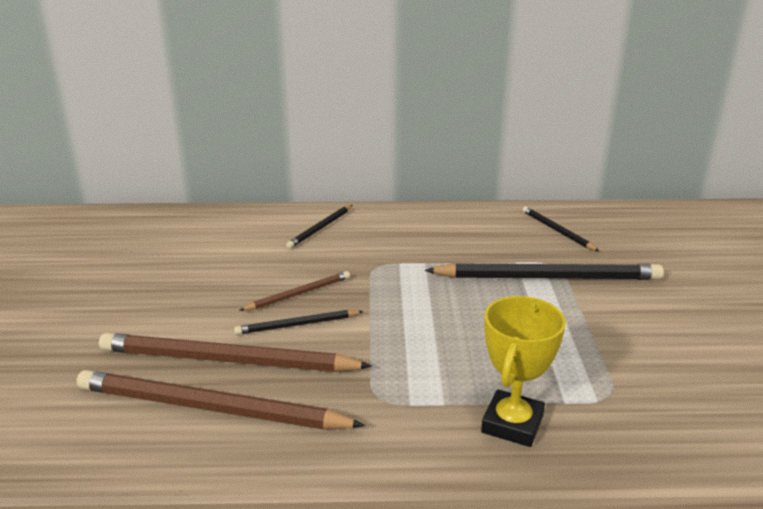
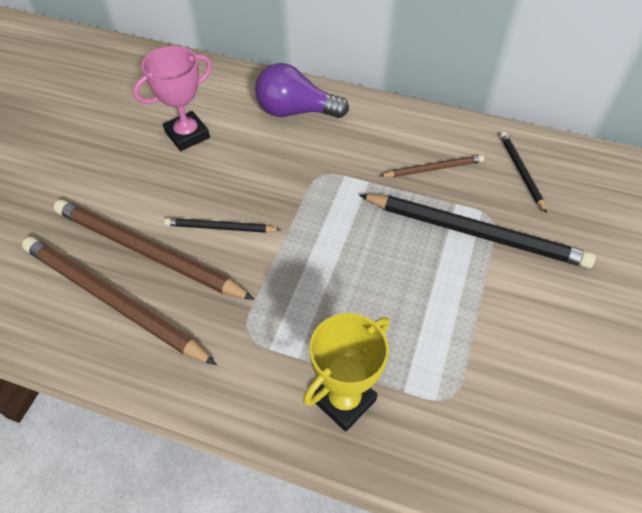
camera: 20 degrees right, 25 degrees up
(217, 264) = (187, 135): none -> pink trophy
(298, 294) = (238, 190): brown pencil -> brown pencil (433, 168)
(320, 228) = (295, 111): black pencil -> purple light bulb

